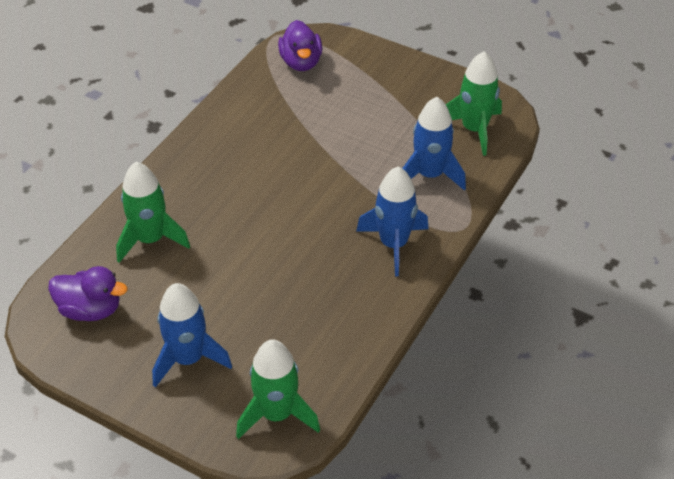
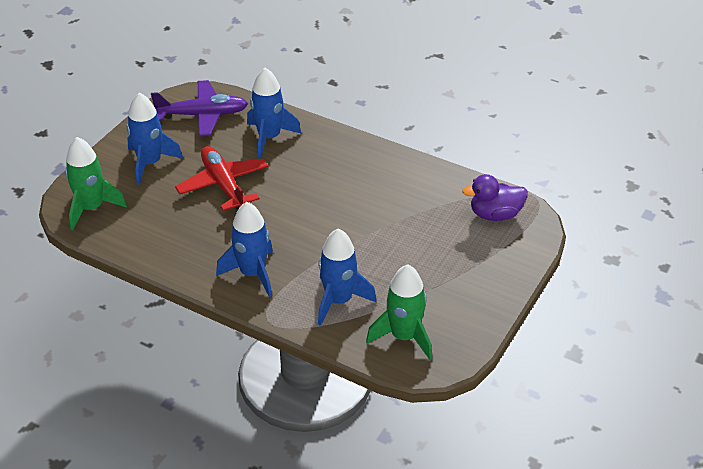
camera: 90 degrees right, 5 degrees down
(90, 310) = (203, 115): purple duck -> purple plane
(150, 239) = (269, 138): green rocket -> blue rocket
(239, 279) = (223, 185): none -> red plane

